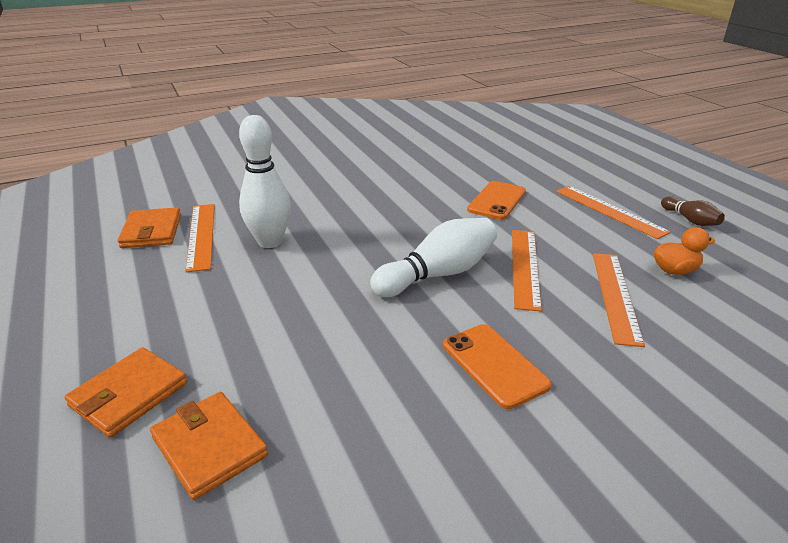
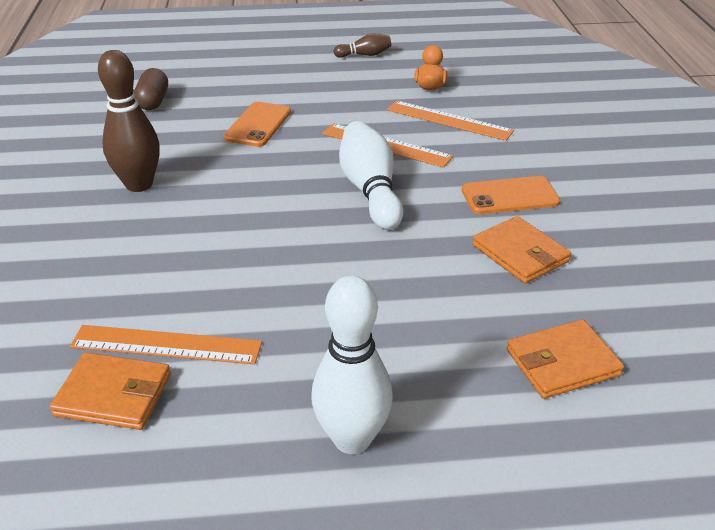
camera: 70 degrees left, 5 degrees up
(129, 394) = (475, 417): orange wallet -> orange wallet (520, 253)
(270, 242) = (229, 287): white bowling pin -> white bowling pin (352, 439)
(375, 180) = (139, 185): none -> brown bowling pin
(489, 156) = (153, 101): none -> brown capsule
(497, 201) = (258, 125): orange phone -> orange phone turned 60 degrees clockwise
(609, 211) = (323, 80): orange ruler -> none

